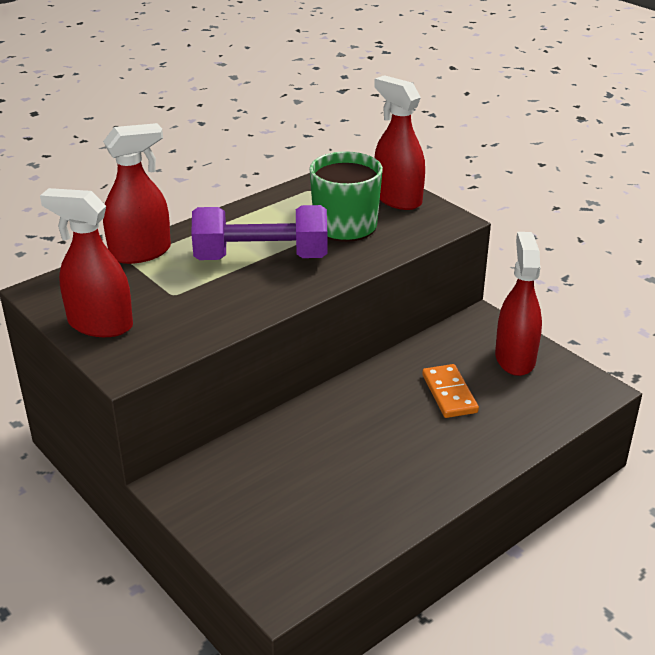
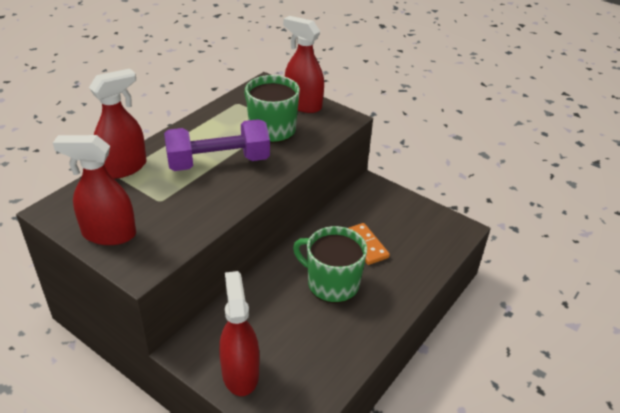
camera: 15 degrees left, 5 degrees up
(387, 434) = (331, 283): none -> green mug
(515, 358) = (401, 212): red spray bottle -> red spray bottle (240, 373)

